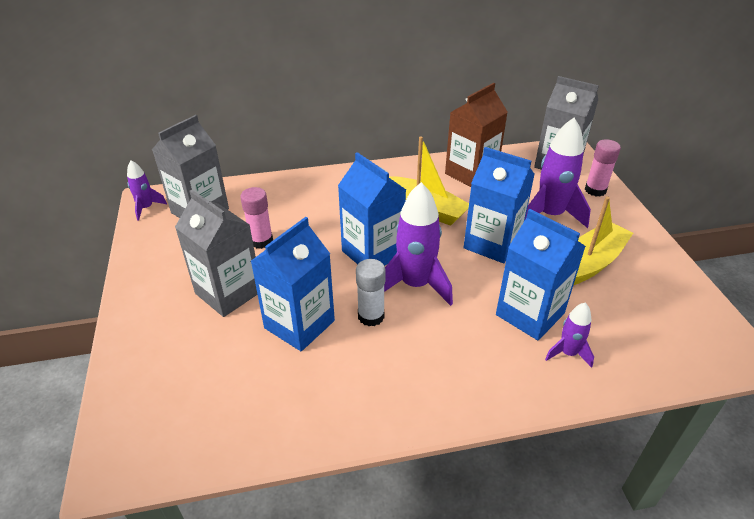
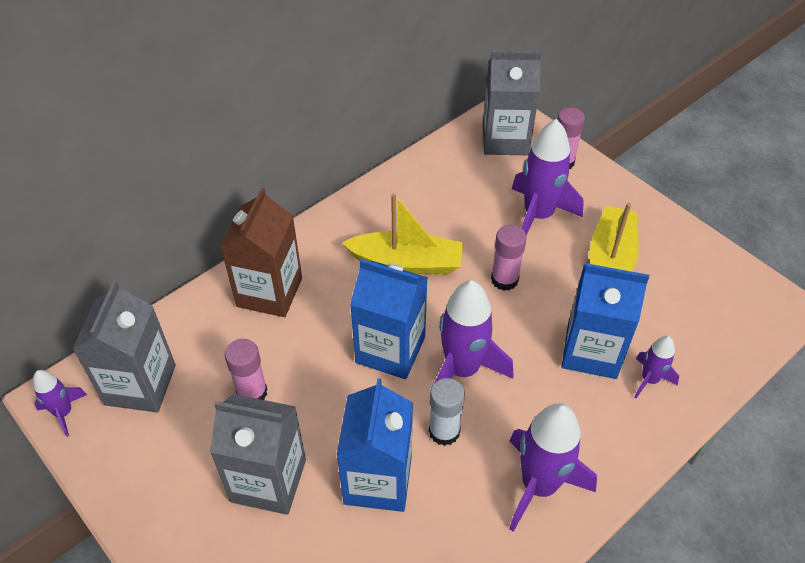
camera: 30 degrees left, 10 degrees up
(416, 382) = (539, 485): none -> purple rocket
(471, 173) = (423, 191): brown carton -> brown carton (269, 292)
(492, 244) = (504, 279): blue carton -> pink glue stick

